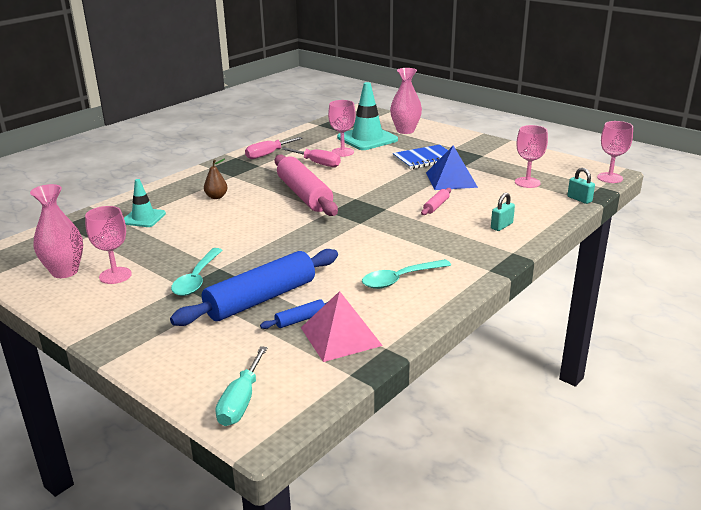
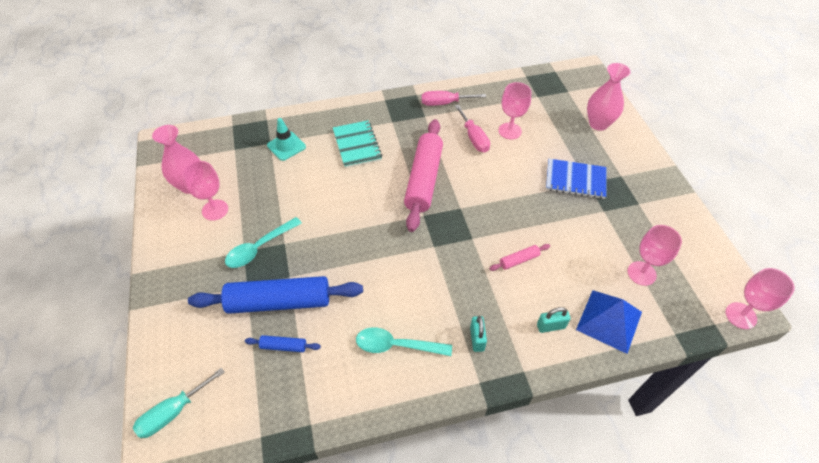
camera: 35 degrees right, 25 degrees up
(216, 197) = (357, 145): brown pear -> turquoise notebook
(340, 336) = (292, 387): pink pyramid -> none
(367, 139) = (550, 120): turquoise traffic cone -> none
(451, 180) = (570, 227): blue pyramid -> blue pyramid (609, 321)
(579, 199) = (669, 332): turquoise padlock -> turquoise padlock (477, 339)

